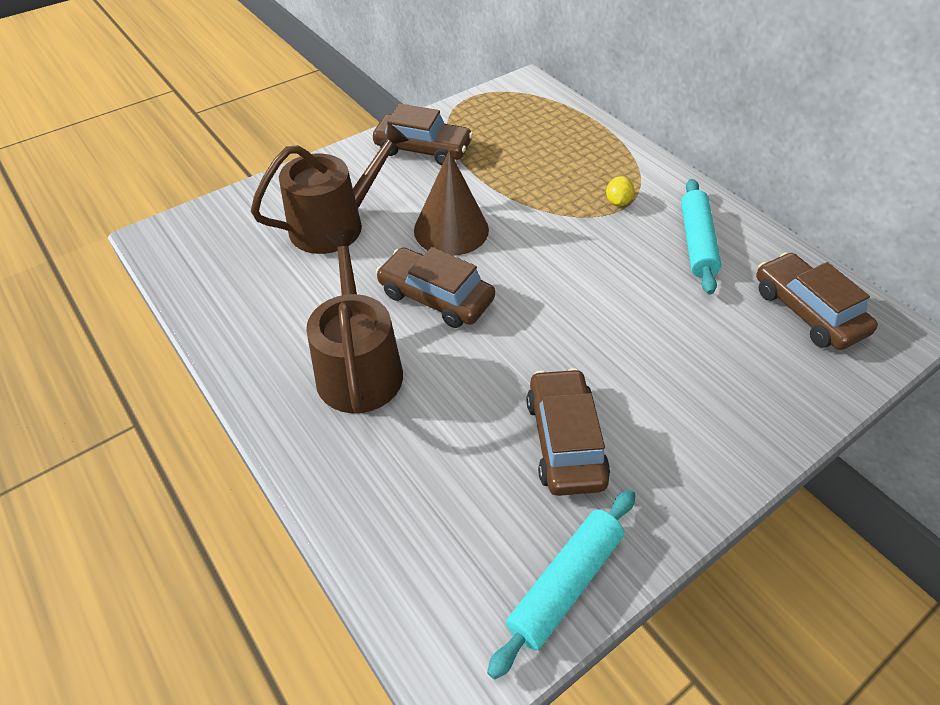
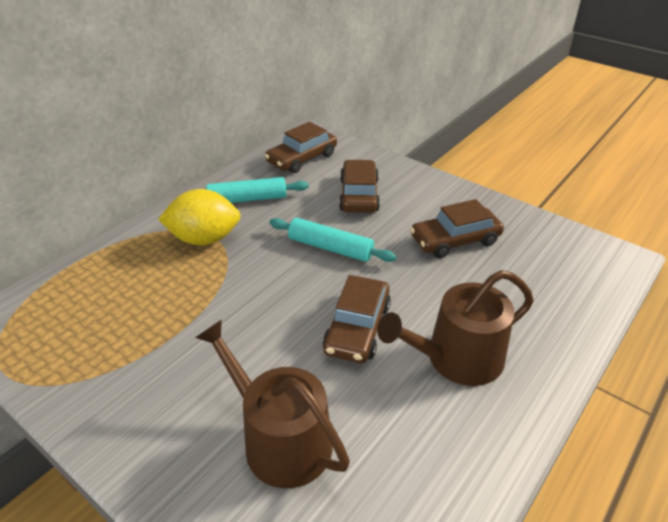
camera: 105 degrees left, 10 degrees down
(423, 149) = (123, 393): brown car -> brown car (359, 195)
(451, 229) = (265, 337): brown cone -> none
(565, 584) = (544, 230): turquoise rolling pin -> turquoise rolling pin (330, 248)
(617, 202) = (204, 239): yellow lemon -> yellow lemon, size x2.31

